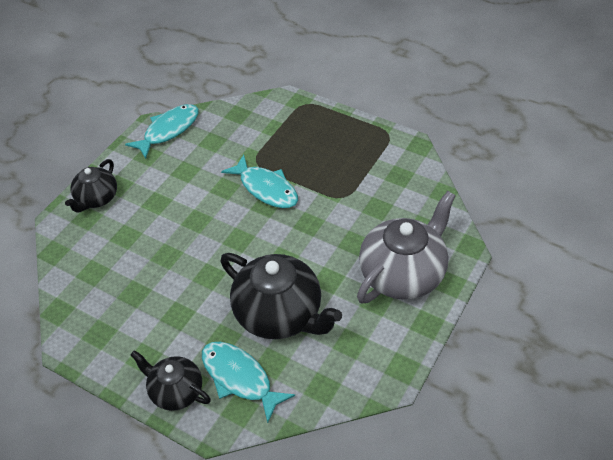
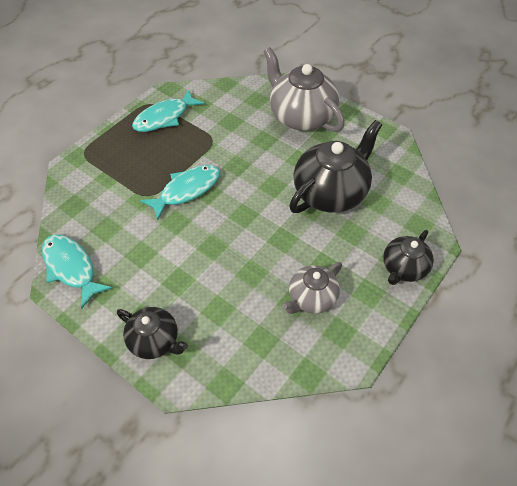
camera: 85 degrees left, 5 degrees up
(137, 307) = (311, 298): none -> grey teapot
(240, 378) = (391, 223): turquoise fish -> turquoise fish (164, 117)

